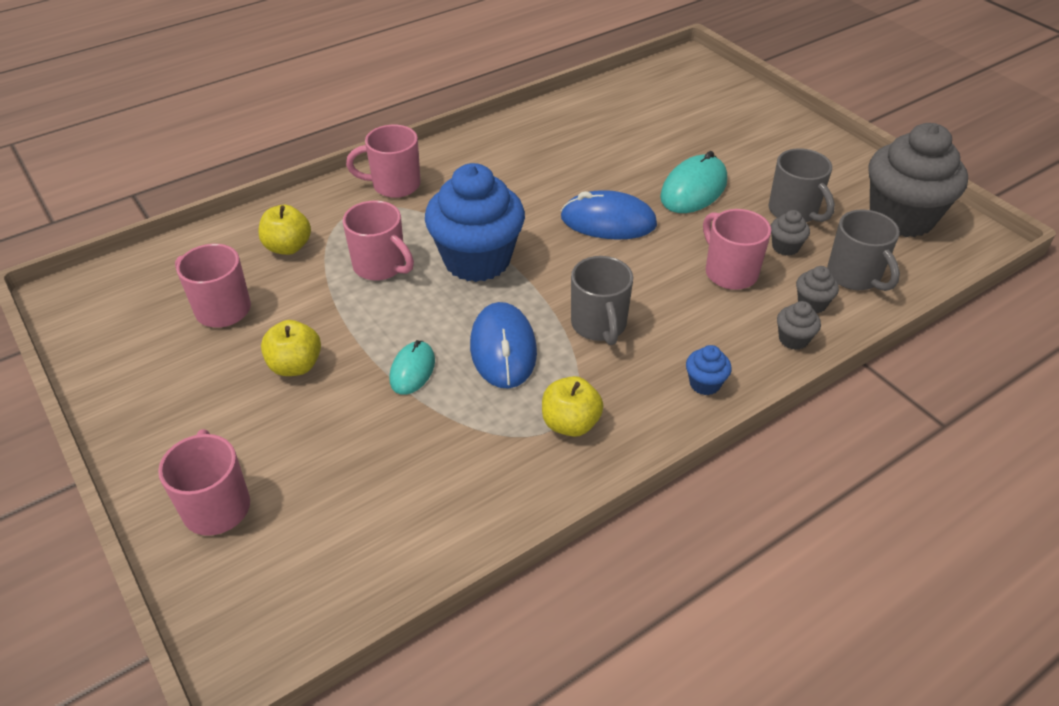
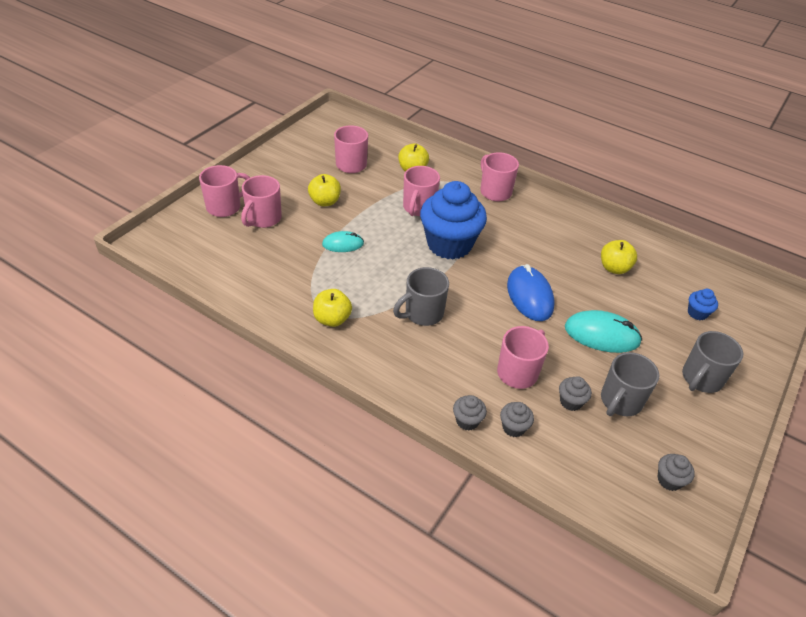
camera: 65 degrees right, 0 degrees up
(288, 456) = (263, 219): none -> pink mug
(503, 349) = (378, 275): blue mouse -> none
(592, 142) = (614, 268): none -> yellow apple
(705, 384) = (396, 377): blue cupcake -> blue cupcake (697, 313)
(854, 276) = (564, 452): grey mug -> grey mug (701, 379)
(901, 217) = (669, 480): grey cupcake -> grey cupcake, size x0.41

